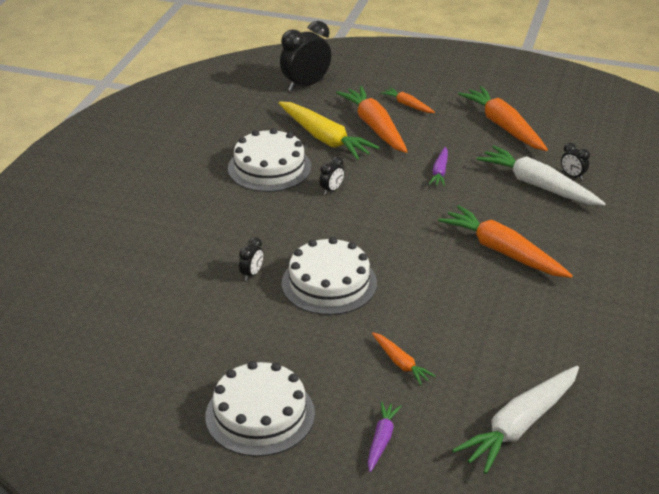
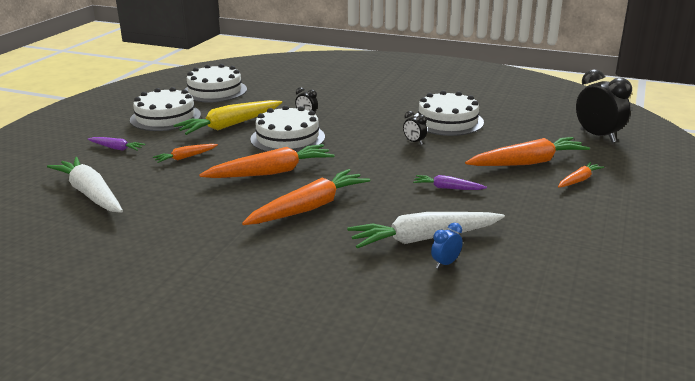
camera: 95 degrees right, 10 degrees down
(142, 380) = (215, 91): none -> white cake
(325, 138) = (499, 141): yellow carrot -> yellow carrot (230, 125)
(503, 126) = (551, 231): orange carrot -> orange carrot (271, 172)
(538, 185) = (424, 239): white carrot -> white carrot turned 150 degrees counterclockwise
(572, 176) = (445, 263): black clock -> blue clock

